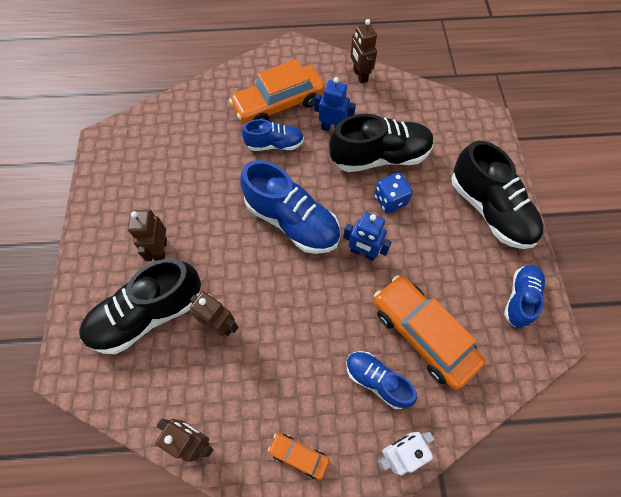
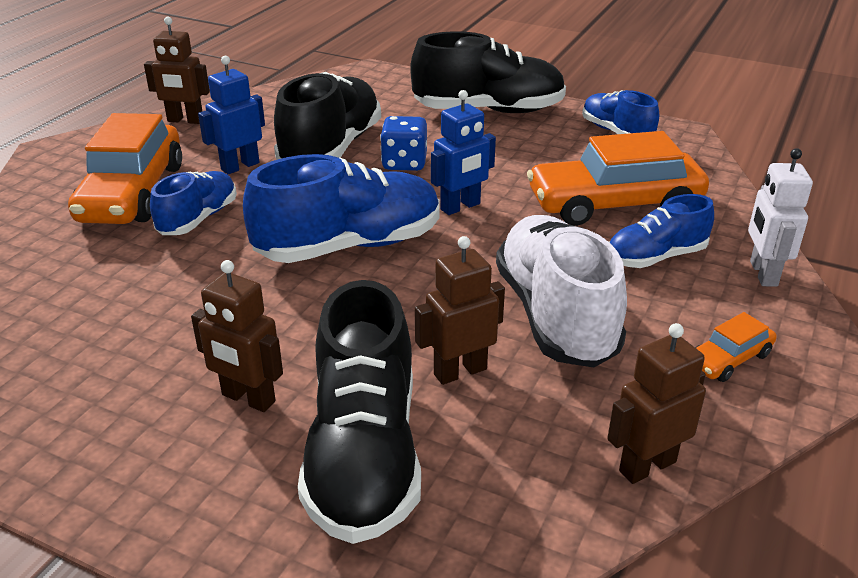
camera: 60 degrees left, 30 degrees down
(288, 349) = (555, 315): none -> white shoe

